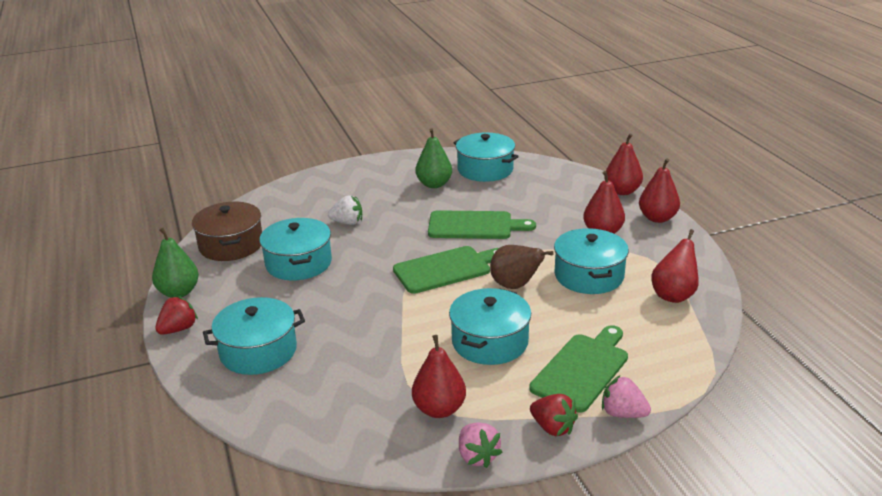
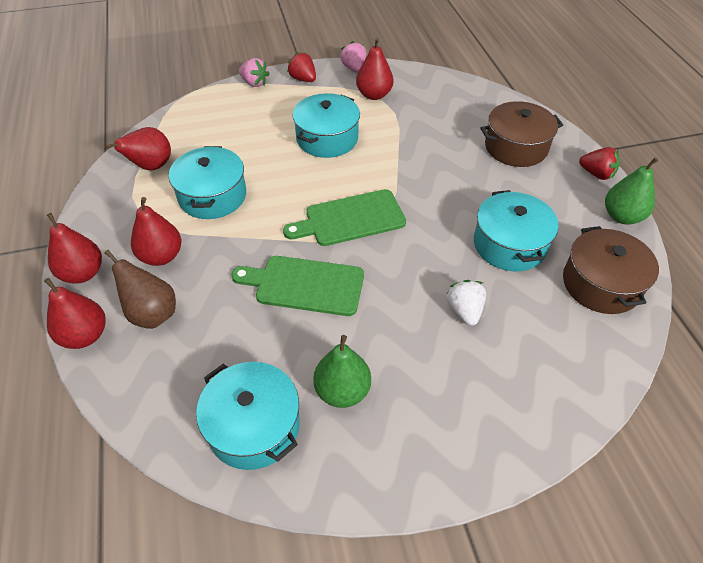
camera: 175 degrees left, 20 degrees up
(178, 329) = (596, 174): red strawberry -> red strawberry turned 105 degrees counterclockwise
(258, 351) = (516, 147): turquoise pot -> brown pot
(347, 222) = (464, 311): white strawberry -> white strawberry turned 75 degrees clockwise
(515, 286) = (287, 191): brown pear -> brown pear (152, 314)
(582, 369) = (266, 112): green cutting board -> none

